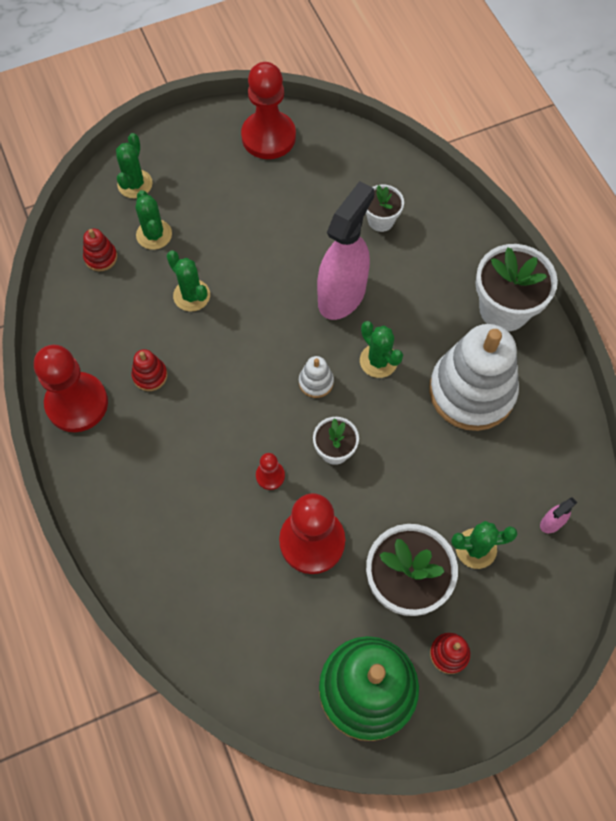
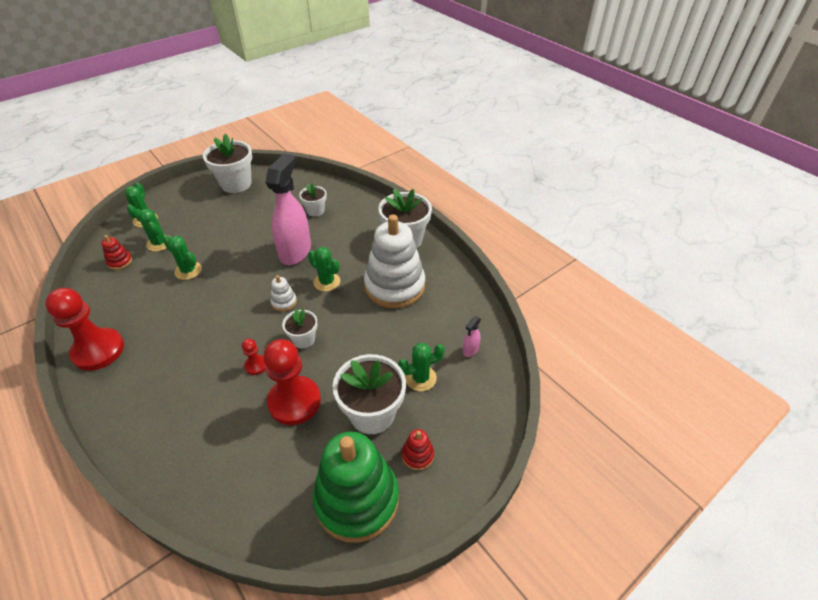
camera: 15 degrees left, 20 degrees down
(150, 375) = (158, 322): red stacking toy -> none
(268, 137) = (236, 184): red pawn -> white flower pot

